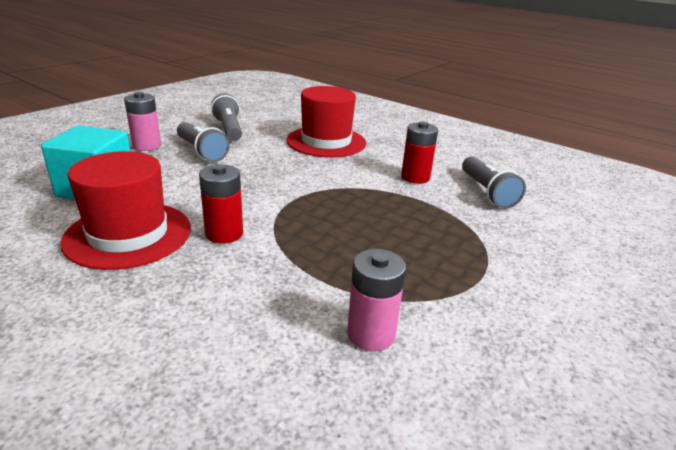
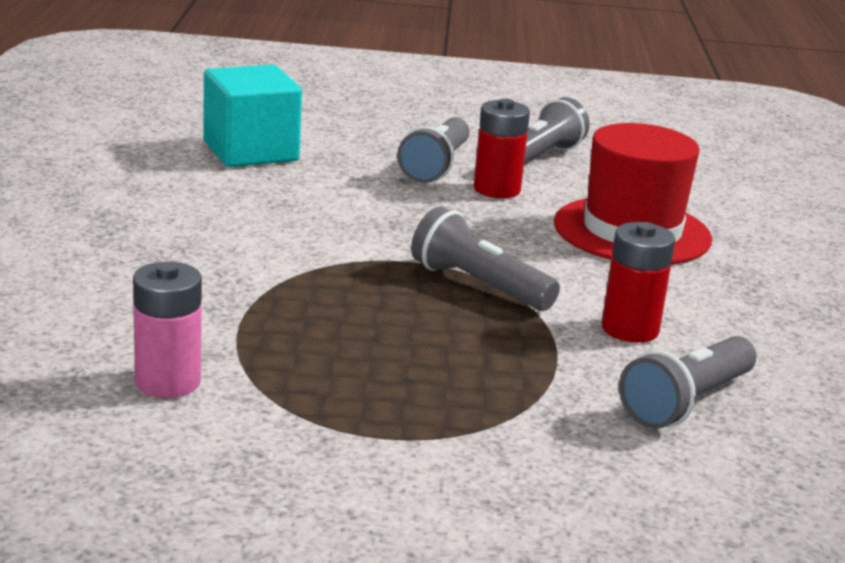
camera: 55 degrees right, 5 degrees down
(128, 234) = (186, 201): red hat -> none
(147, 146) = (393, 134): pink battery -> none
(224, 234) = (257, 246): red battery -> red battery (497, 189)
(341, 192) = (478, 285): none -> grey flashlight

